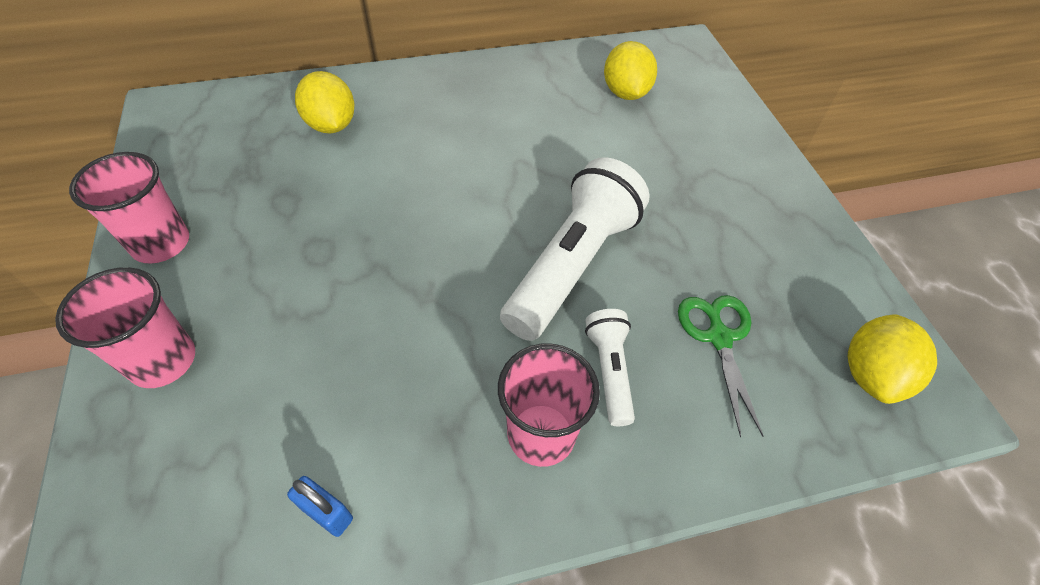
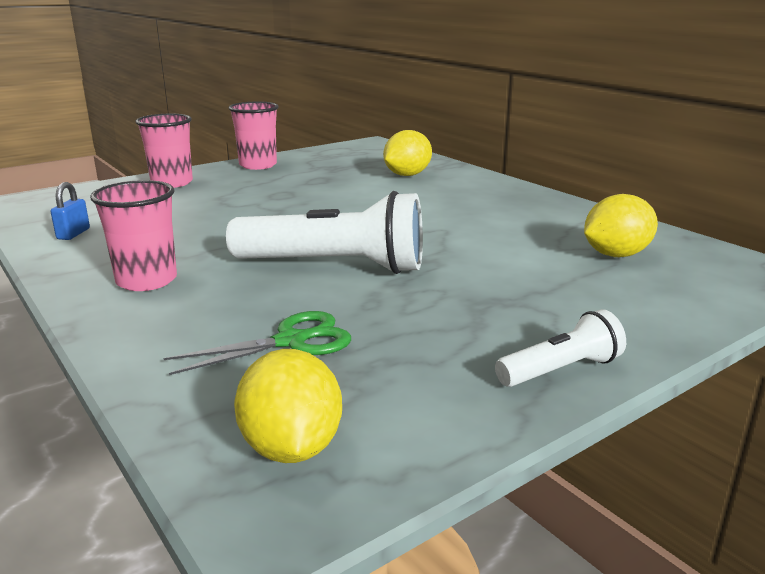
camera: 70 degrees right, 30 degrees down
(609, 371) = (221, 296): white flashlight -> white flashlight (561, 370)
(871, 374) = (291, 448): yellow lemon -> yellow lemon turned 75 degrees clockwise

